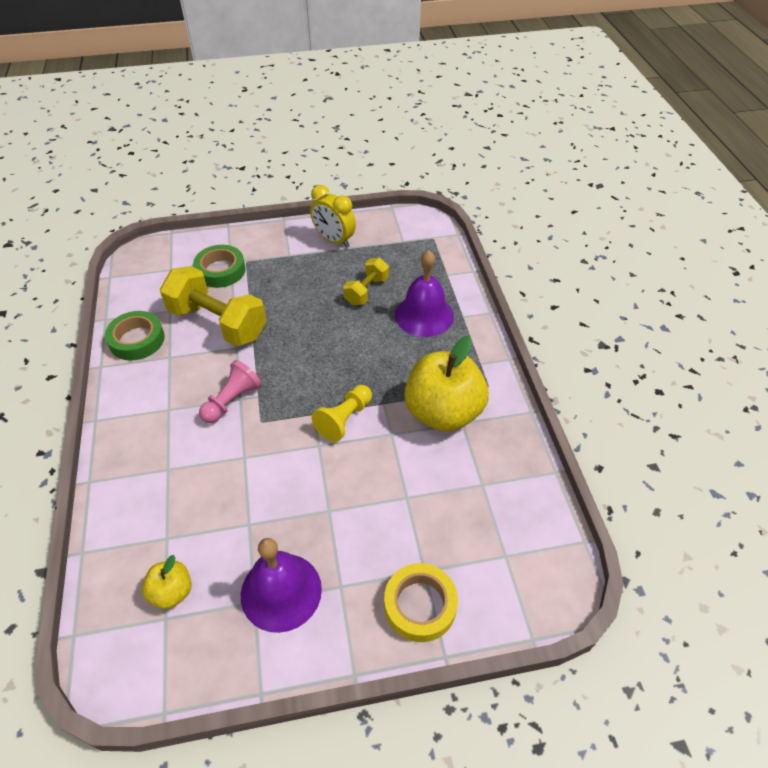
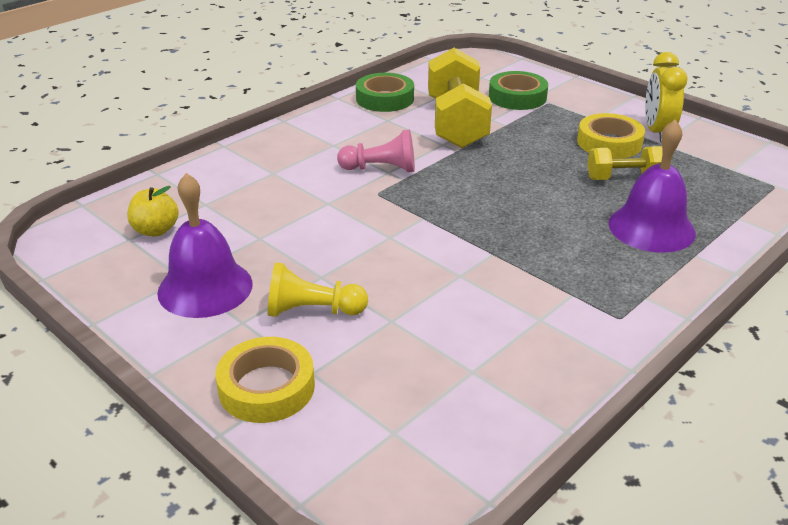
camera: 55 degrees right, 15 degrees down
(323, 269) = (609, 143): none -> yellow tape
(344, 419) = (439, 238): yellow pawn -> yellow pawn (312, 311)
(443, 412) = (535, 299): yellow apple -> none

